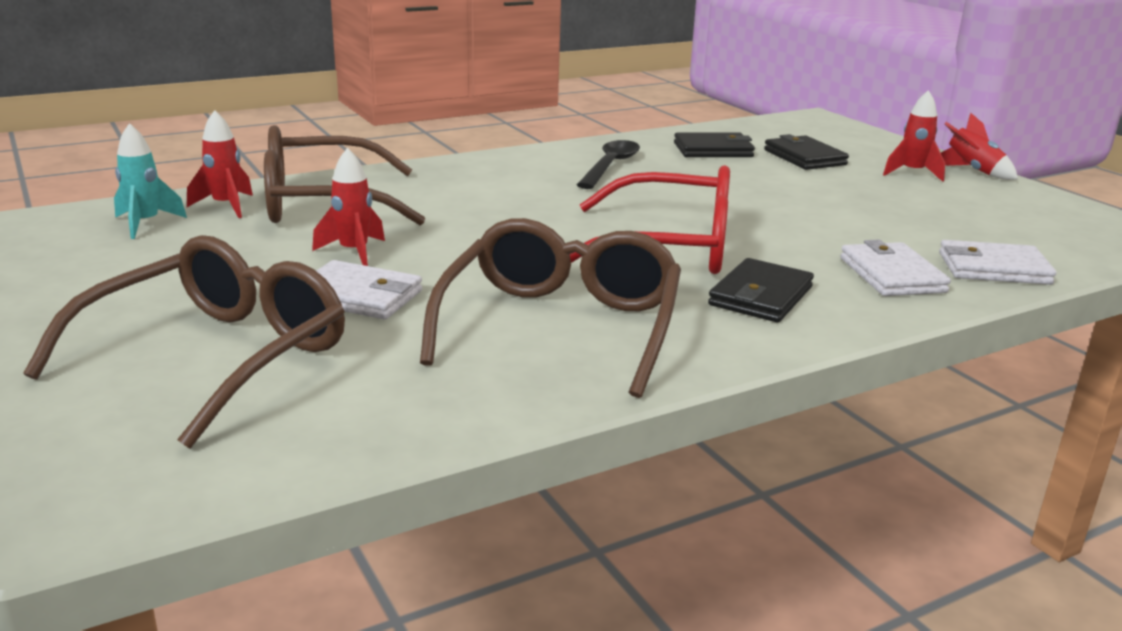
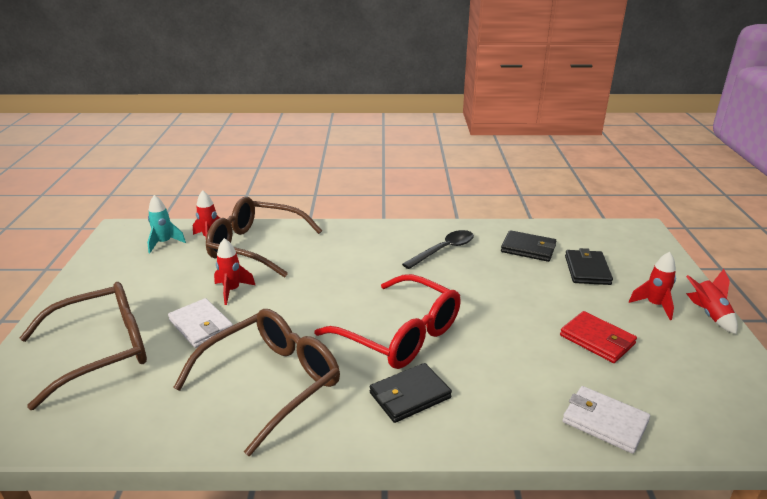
camera: 30 degrees right, 5 degrees up
(891, 275) = (519, 404): white wallet -> none
(895, 209) = (597, 340): none -> red wallet

